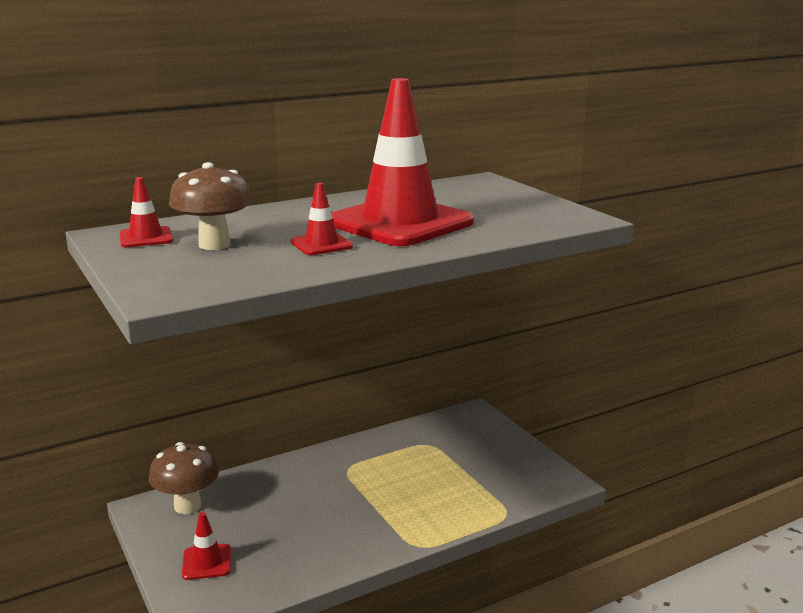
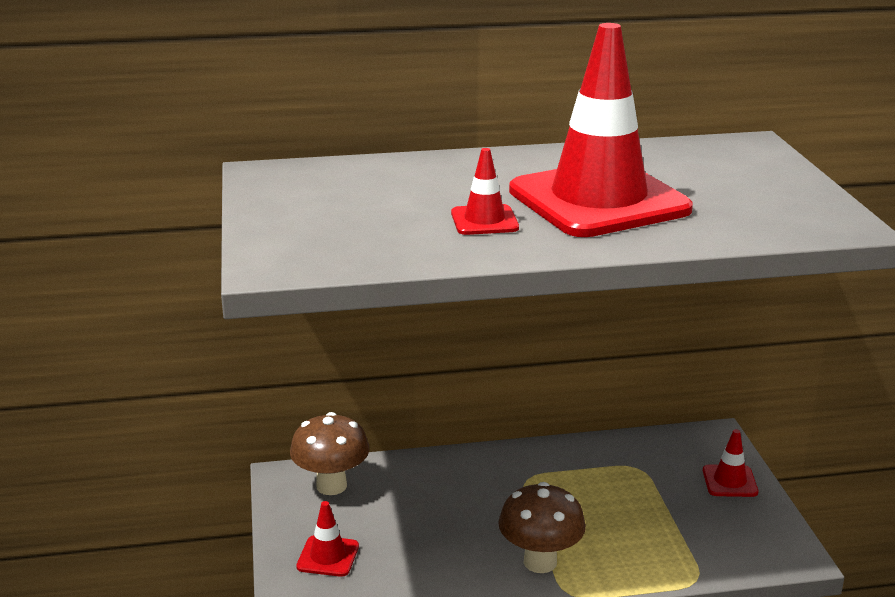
camera: 20 degrees right, 5 degrees up
(146, 238) = (298, 183): red traffic cone -> red traffic cone (729, 481)
(214, 244) = (365, 203): brown mushroom -> brown mushroom (540, 562)

